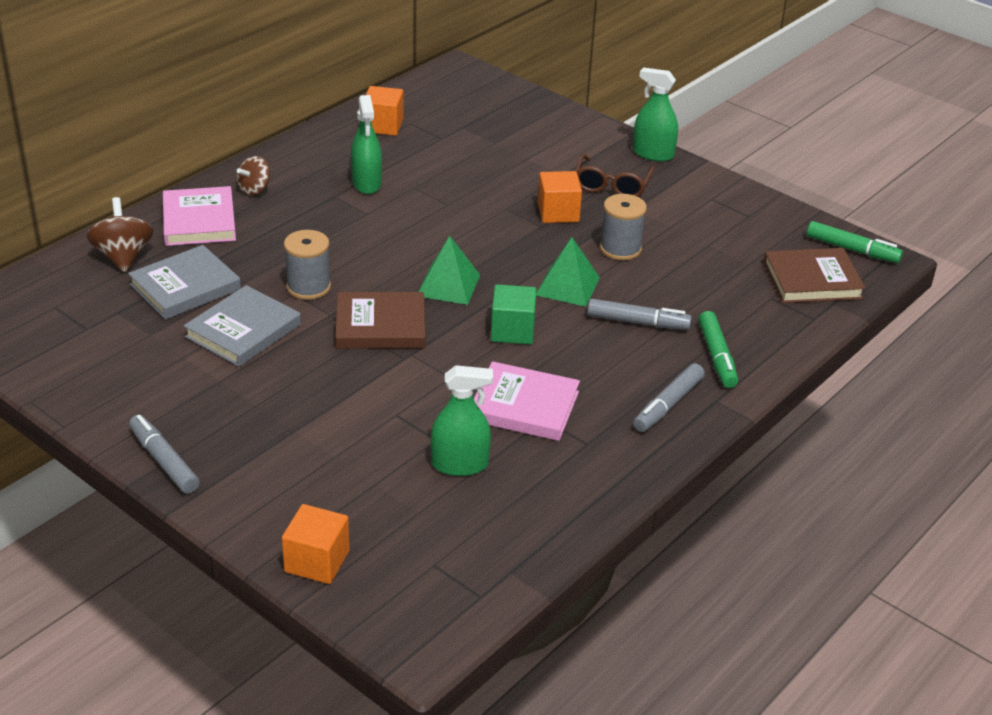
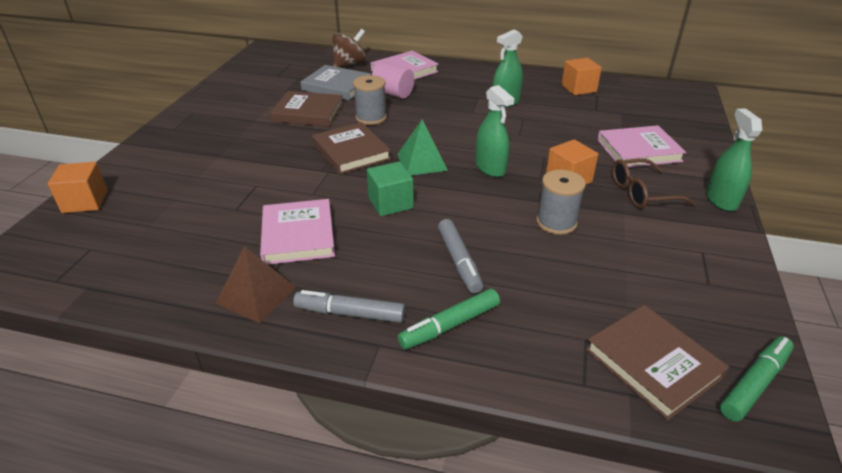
camera: 65 degrees right, 0 degrees up
(164, 461) = (169, 127): grey marker -> none
(243, 331) = (308, 112): grey book -> brown book
(254, 189) = (454, 75): brown spinning top -> none
(258, 250) = (393, 93): none -> pink cylinder
(460, 464) = (210, 227): green spray bottle -> green spray bottle (490, 168)
(542, 153) = (638, 150): none -> pink book
(567, 286) = (474, 211): green pyramid -> none
(604, 455) = (256, 295): none -> brown pyramid
(852, 250) = (754, 383): green marker -> green marker turned 135 degrees counterclockwise

